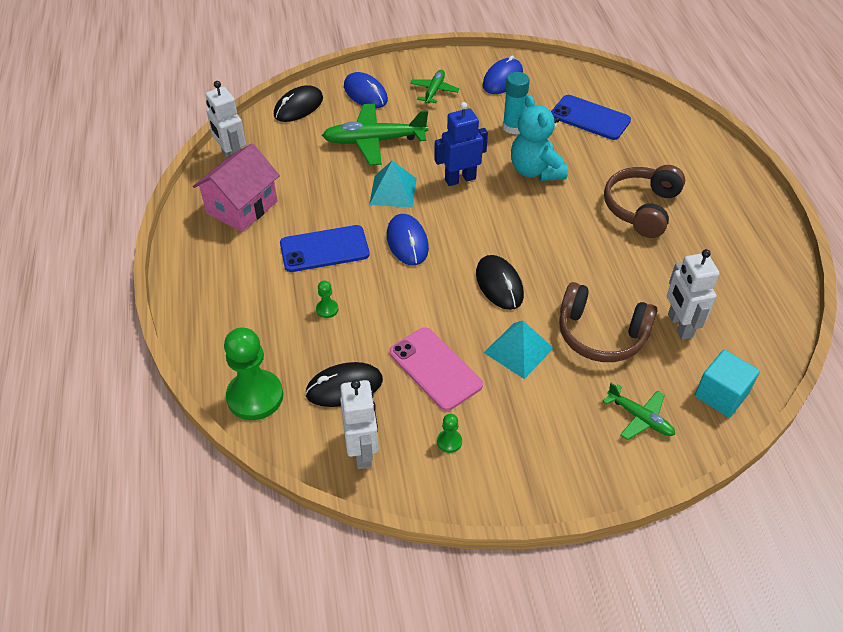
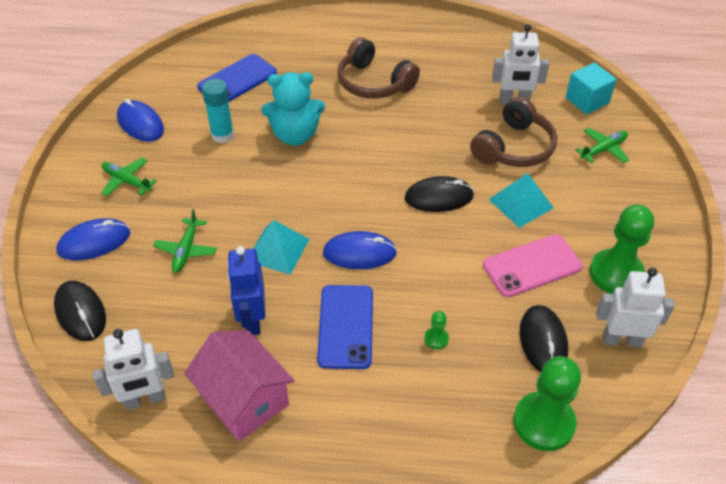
camera: 75 degrees left, 0 degrees up
(374, 141) = (186, 250): green plane -> green plane, size x0.56
(449, 442) = (616, 273): green pawn -> green pawn, size x2.32
(460, 179) = (282, 192): blue robot -> blue robot (252, 320)

